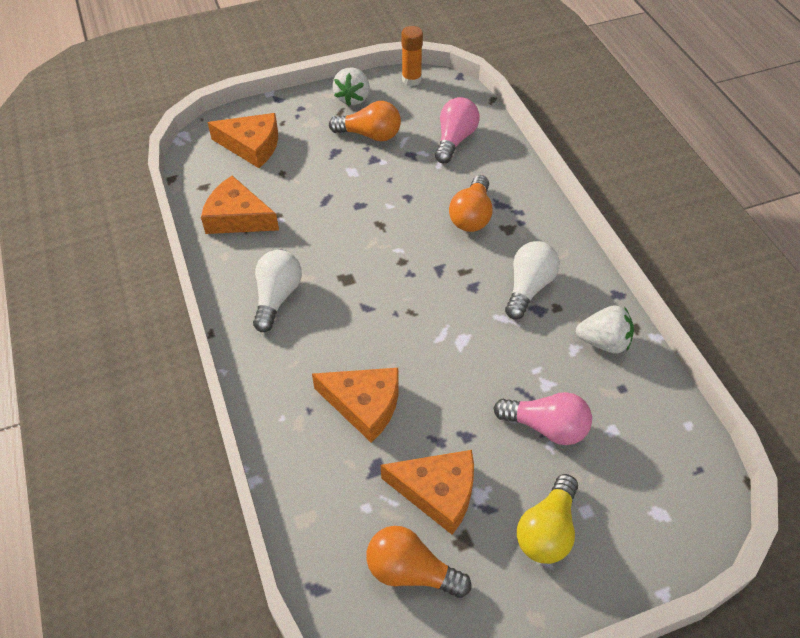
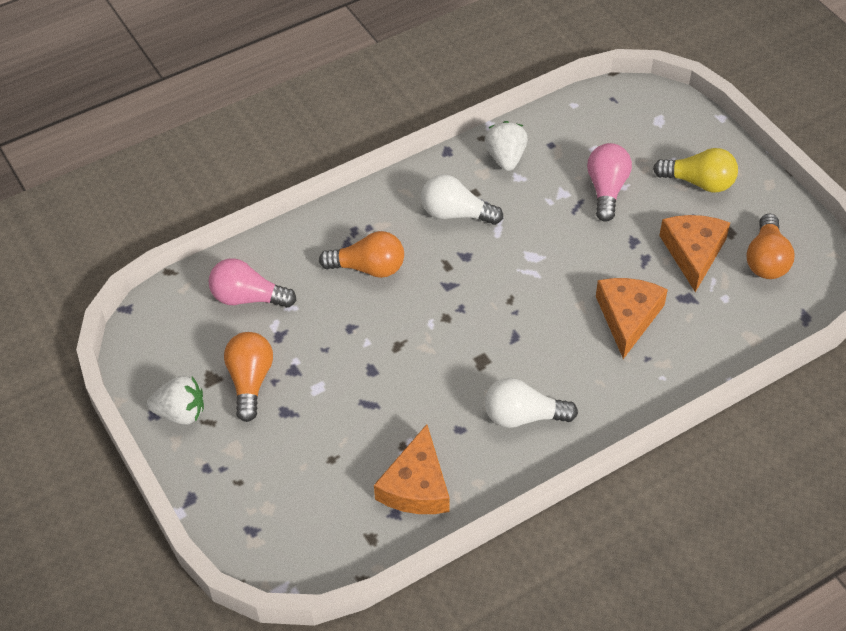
camera: 100 degrees left, 0 degrees up
(252, 146) = (288, 504): orange cheese -> none
(411, 79) = (137, 356): orange glue stick -> none

